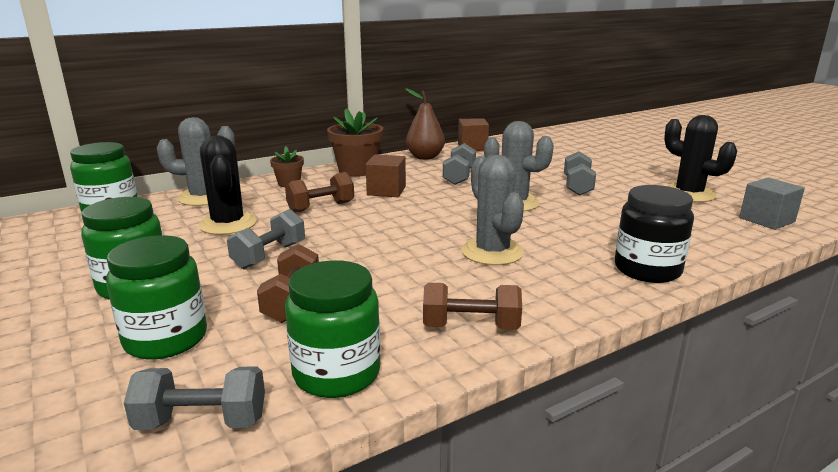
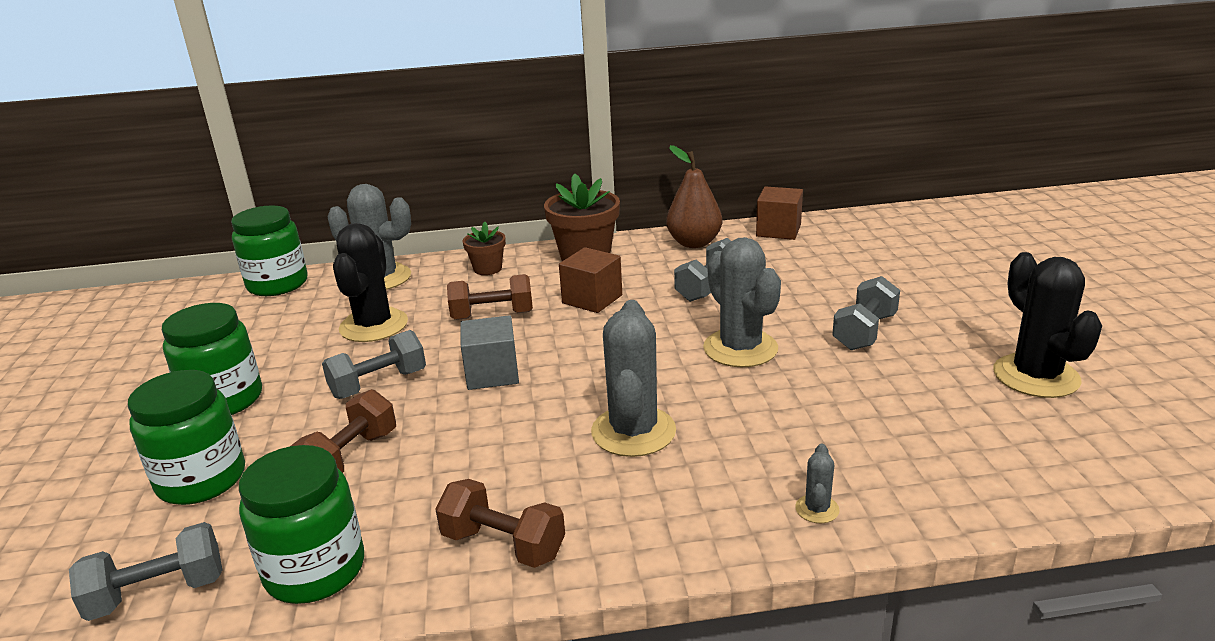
camera: 25 degrees right, 5 degrees up
(202, 422) = (158, 593): grey dumbbell -> grey dumbbell turned 45 degrees counterclockwise
(647, 269) = (817, 509): black jar -> grey cactus
(766, 220) = (1119, 455): grey cube -> grey cube (492, 373)

